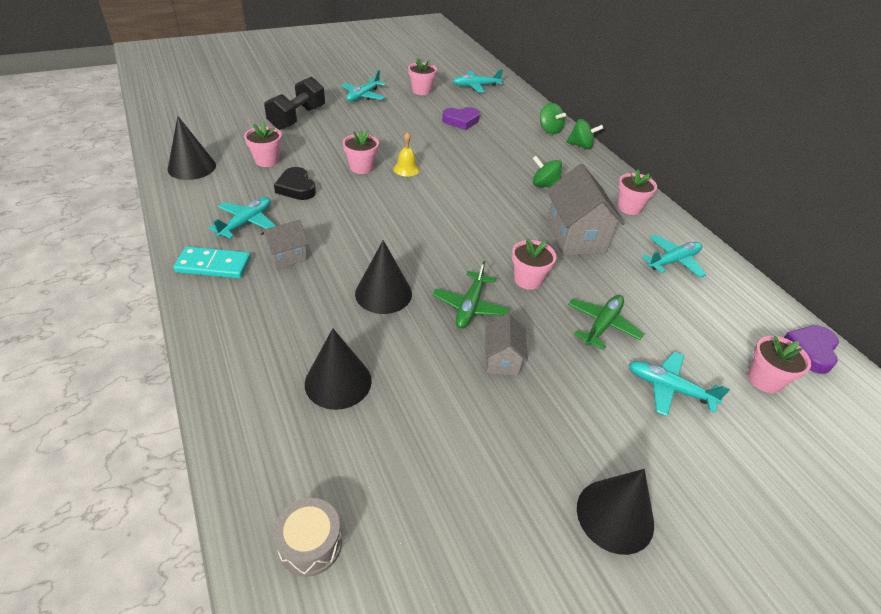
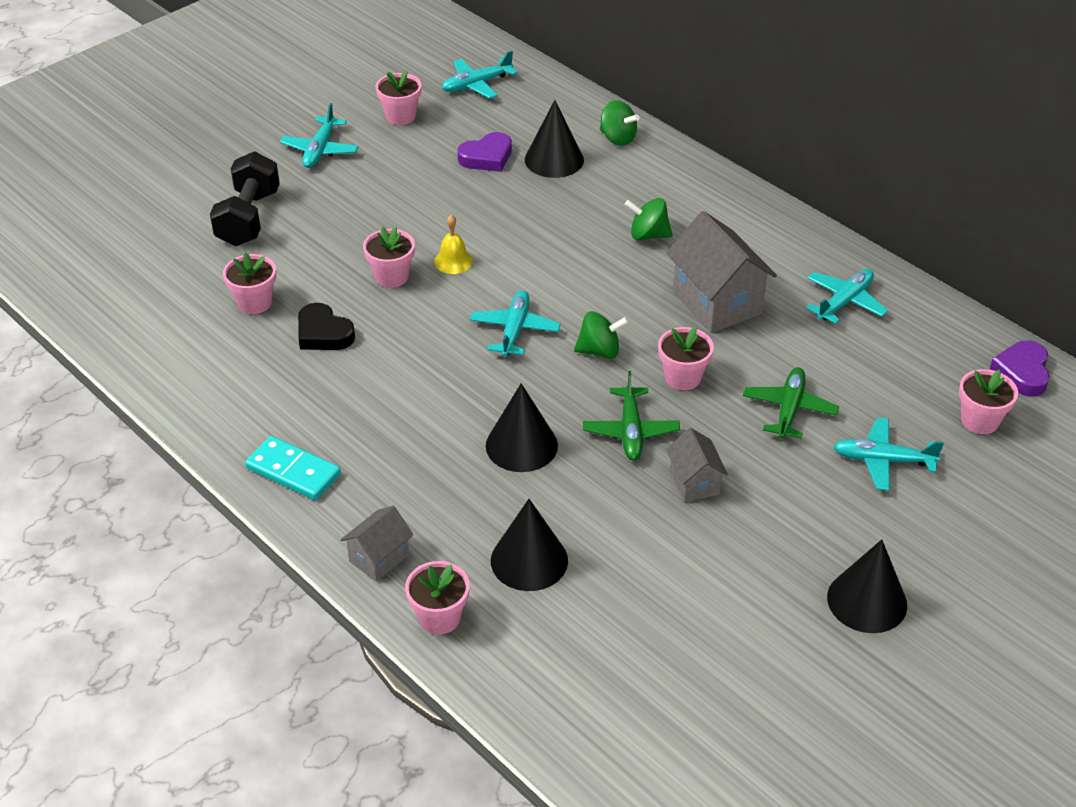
camera: 15 degrees left, 0 degrees up
(192, 167) = (157, 342): black cone -> black cone (554, 159)
(213, 265) = (293, 471): turquoise domino -> turquoise domino turned 45 degrees clockwise
(247, 222) = (293, 402): turquoise plane -> turquoise plane (514, 330)
(287, 256) = (376, 433): grey house -> grey house (379, 558)
(310, 544) = (593, 713): grey drum -> none
(581, 146) = (671, 154): green spinning top -> green spinning top (599, 351)
(629, 207) = (768, 238): pink flower pot -> pink flower pot (439, 617)

